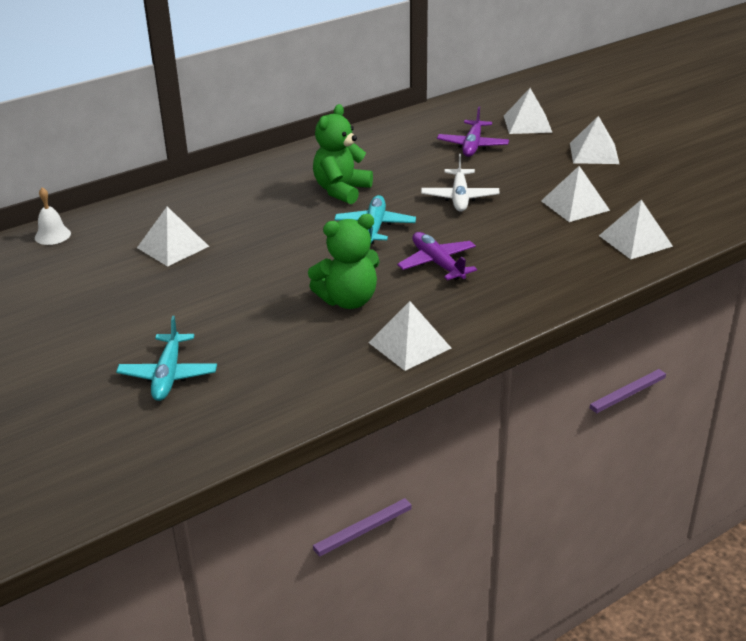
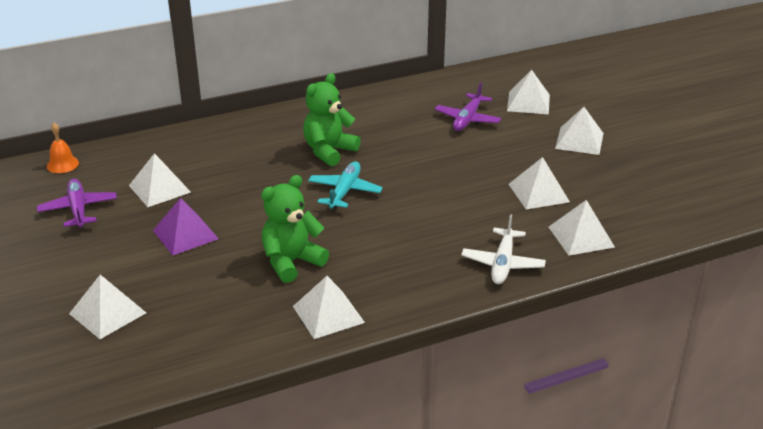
camera: 10 degrees right, 0 degrees up
(52, 235) = (62, 164): white bell -> orange bell
(168, 375) = (108, 313): turquoise plane -> white pyramid
(221, 288) = (185, 234): none -> purple pyramid
(348, 300) = (291, 262): green teddy bear -> green teddy bear turned 150 degrees clockwise
(437, 263) = (386, 236): purple plane -> purple plane (78, 209)
(460, 197) = (434, 171): white plane -> white plane (503, 264)

